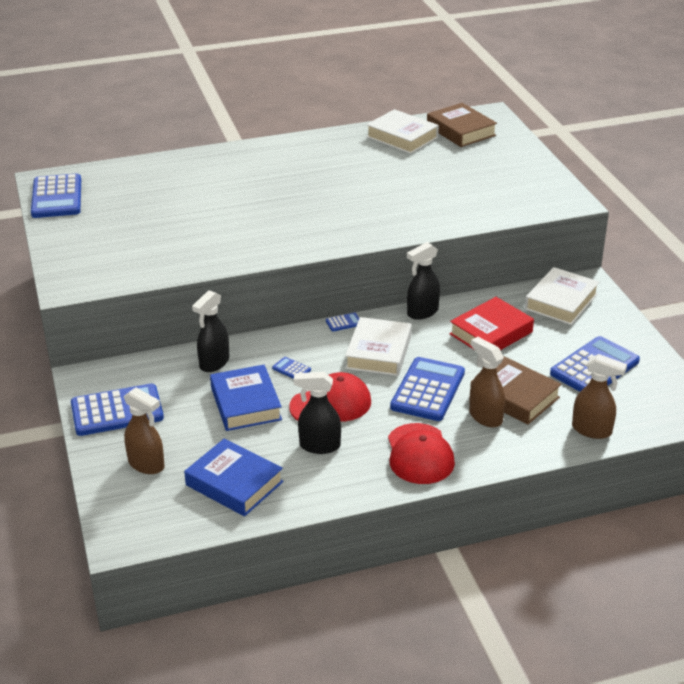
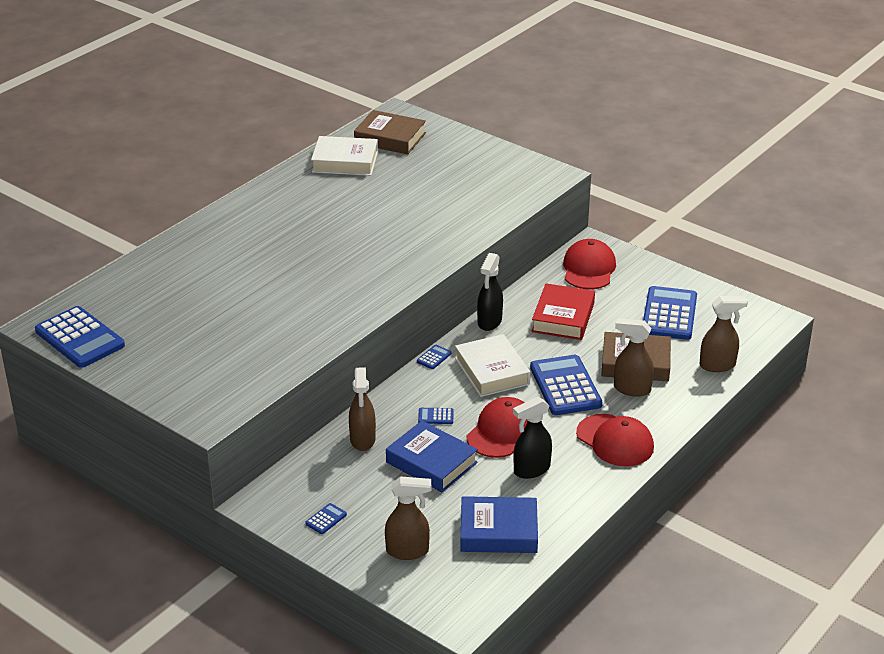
camera: 35 degrees left, 0 degrees up
(117, 411) = (326, 519): blue calculator -> blue calculator, size x0.41
(214, 363) = (362, 440): black spray bottle -> brown spray bottle
(561, 302) = (589, 269): white book -> red cap

